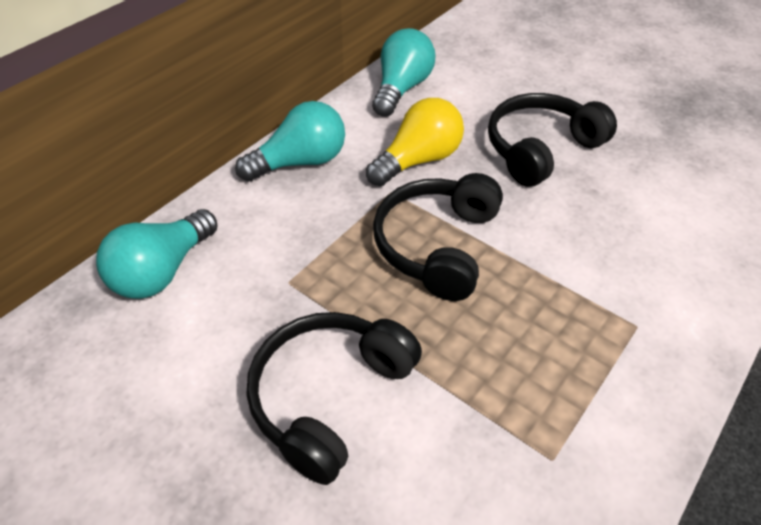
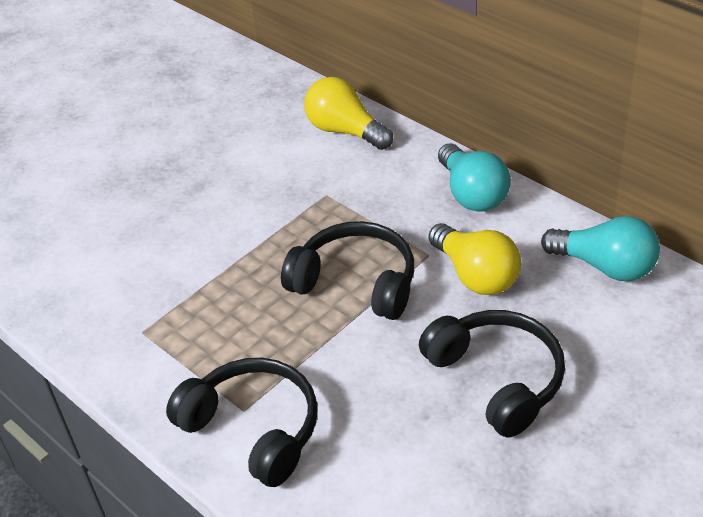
camera: 100 degrees right, 5 degrees down
(162, 271) = (345, 131): turquoise light bulb -> yellow light bulb
(329, 396) = (220, 219): black headphones -> black headphones (254, 428)

